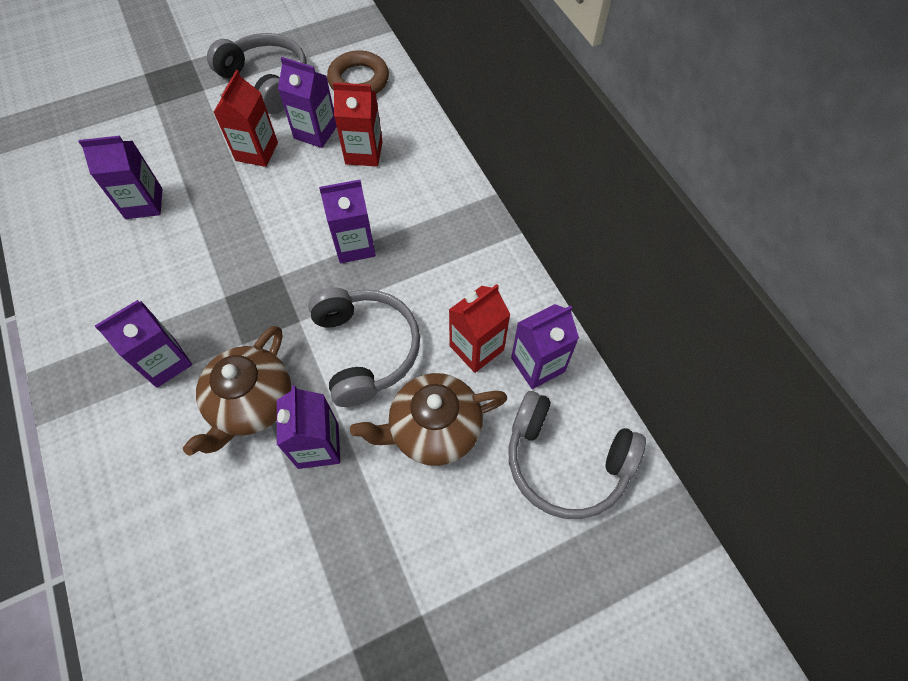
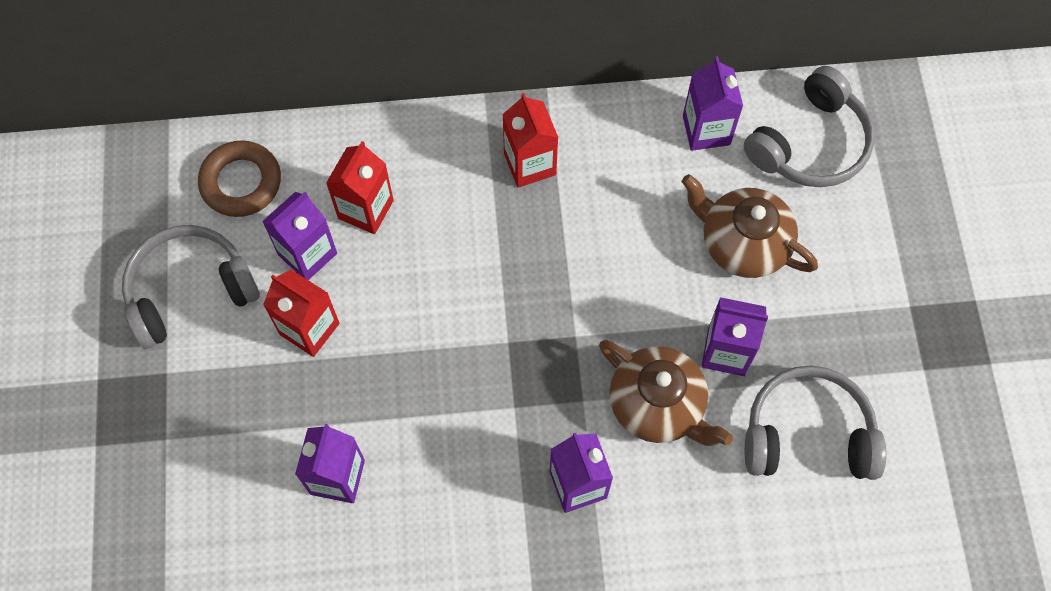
camera: 70 degrees left, 5 degrees up
(355, 245) = (498, 255): purple carton -> none
(365, 350) = (634, 280): grey headphones -> grey headphones (807, 434)
(433, 429) = (742, 243): brown teapot -> brown teapot turned 120 degrees clockwise
(476, 348) = (669, 177): red carton -> red carton (530, 164)

